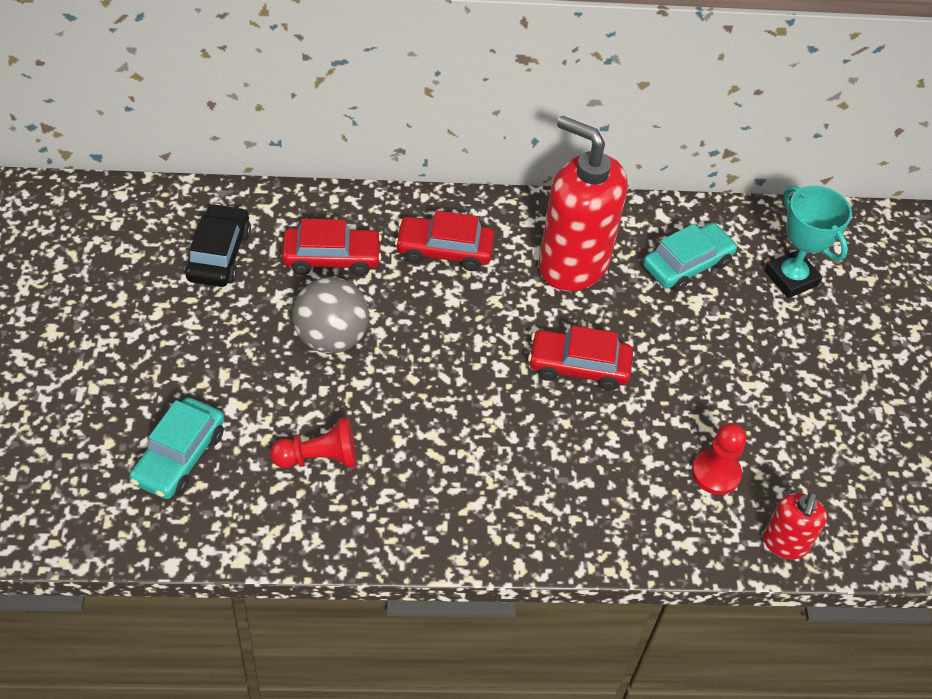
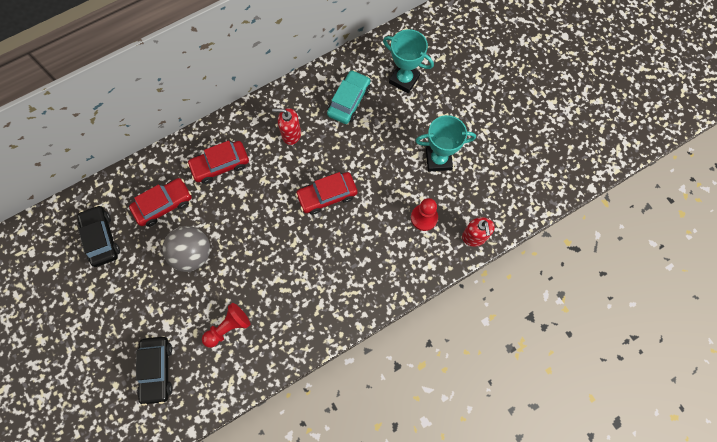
camera: 25 degrees left, 20 degrees up
(179, 456) = (157, 370): turquoise car -> black car
(572, 264) = (291, 134): red soap dispenser -> red soap dispenser, size x0.49
(786, 407) = (438, 160): none -> turquoise trophy

